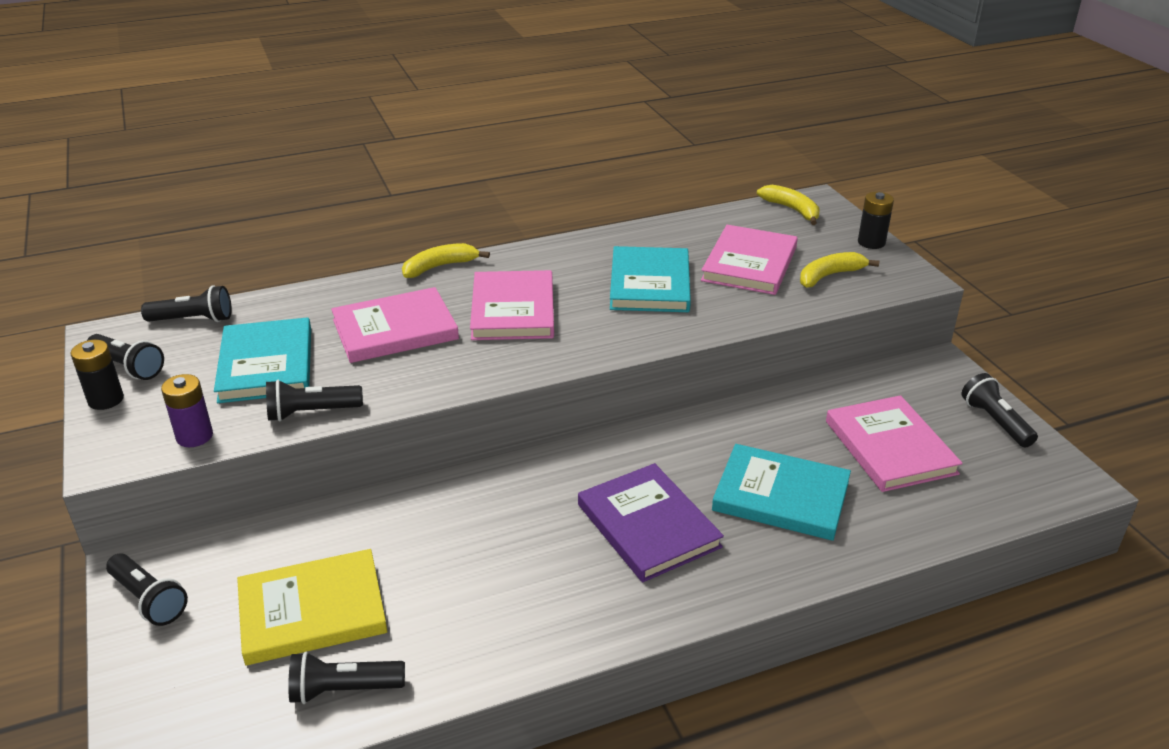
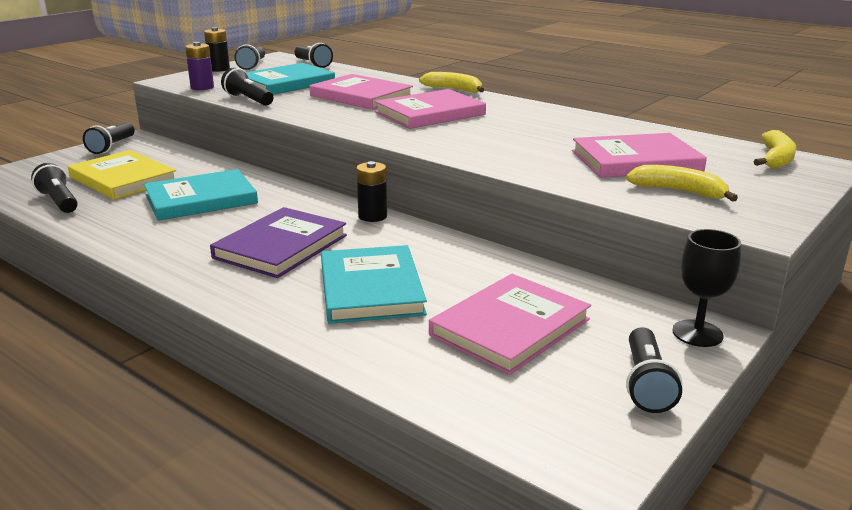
camera: 60 degrees right, 10 degrees down
(650, 284) = (535, 138): turquoise book -> turquoise book (201, 199)
(871, 242) = (789, 198): black battery -> black battery (372, 216)
(941, 371) = (697, 333): none -> black goblet
(995, 421) = (646, 384): black flashlight -> black flashlight turned 150 degrees clockwise

